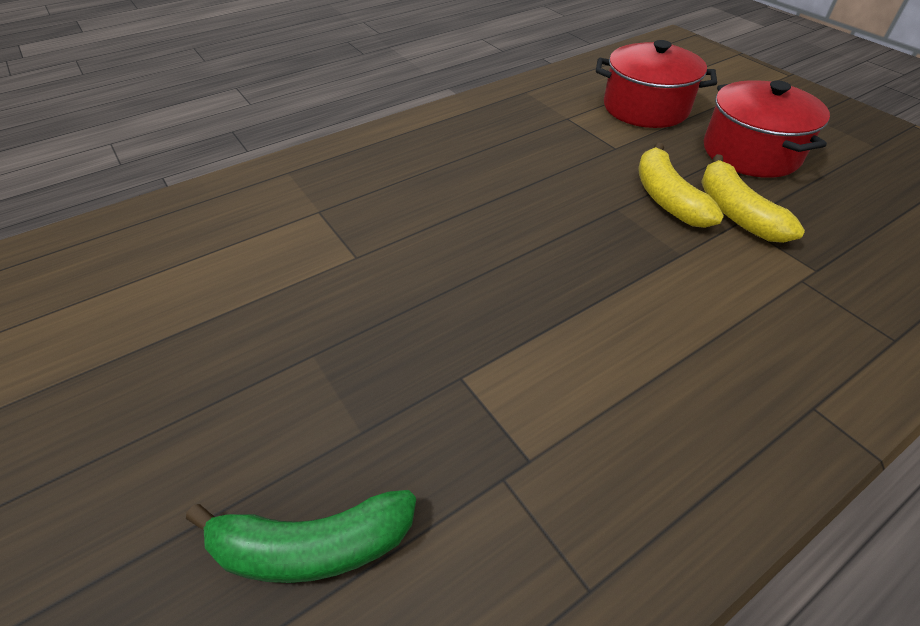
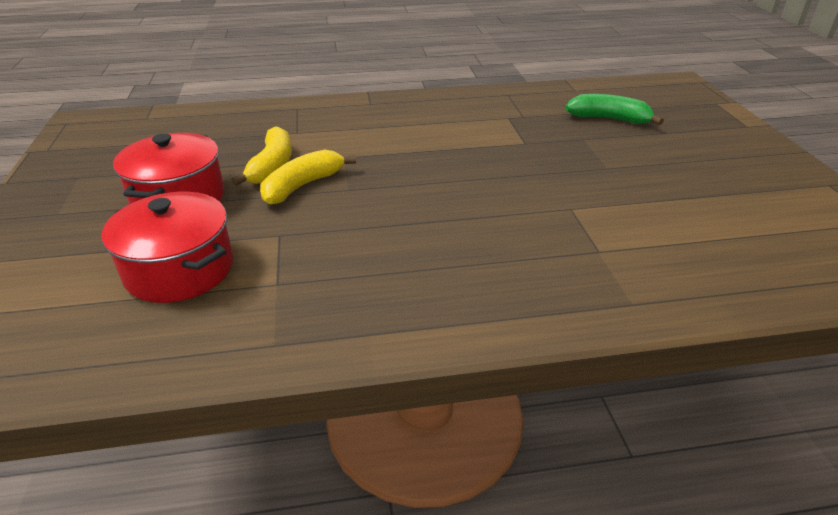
camera: 155 degrees left, 10 degrees down
(666, 198) = (303, 185): yellow banana -> yellow banana turned 150 degrees counterclockwise

